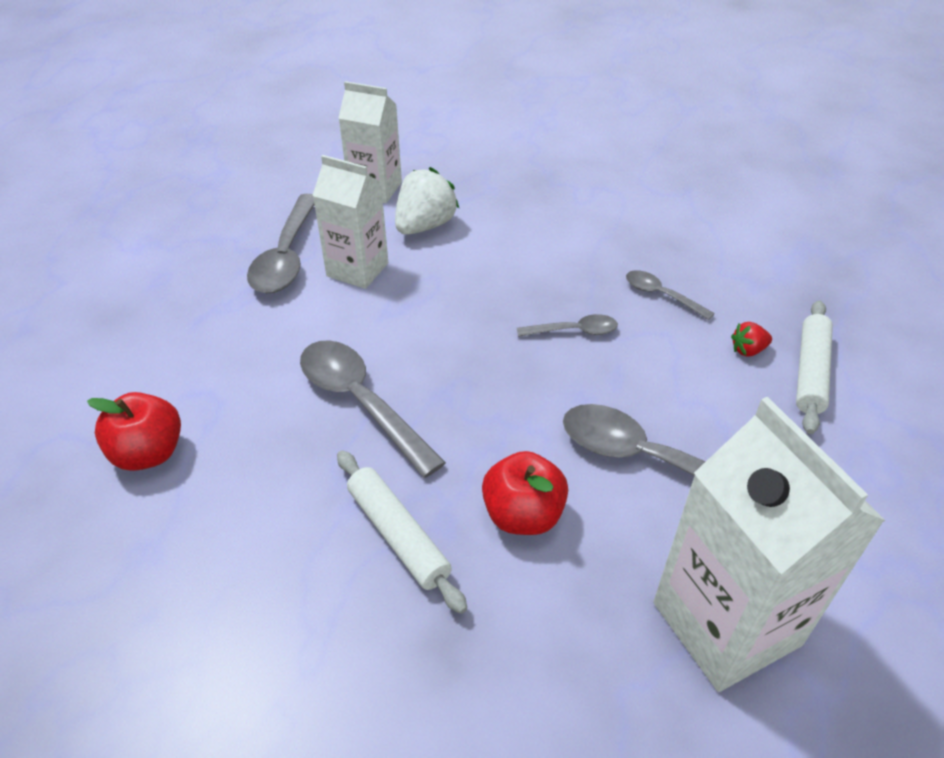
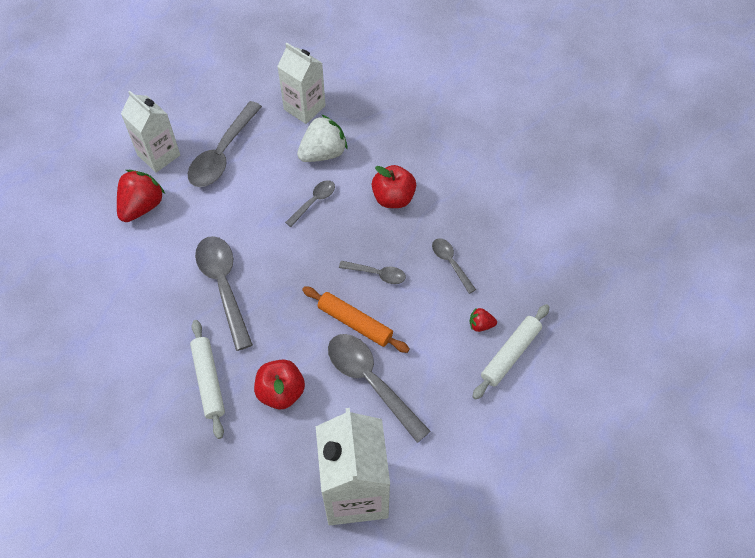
camera: 20 degrees right, 15 degrees up
(149, 453) = (95, 283): red apple -> red apple (393, 198)
(190, 339) = (142, 206): none -> red strawberry
(357, 269) = (263, 179): white carton -> white carton (158, 155)
(441, 276) = (314, 201): none -> grey spoon
(579, 394) = (355, 323): none -> orange rolling pin

